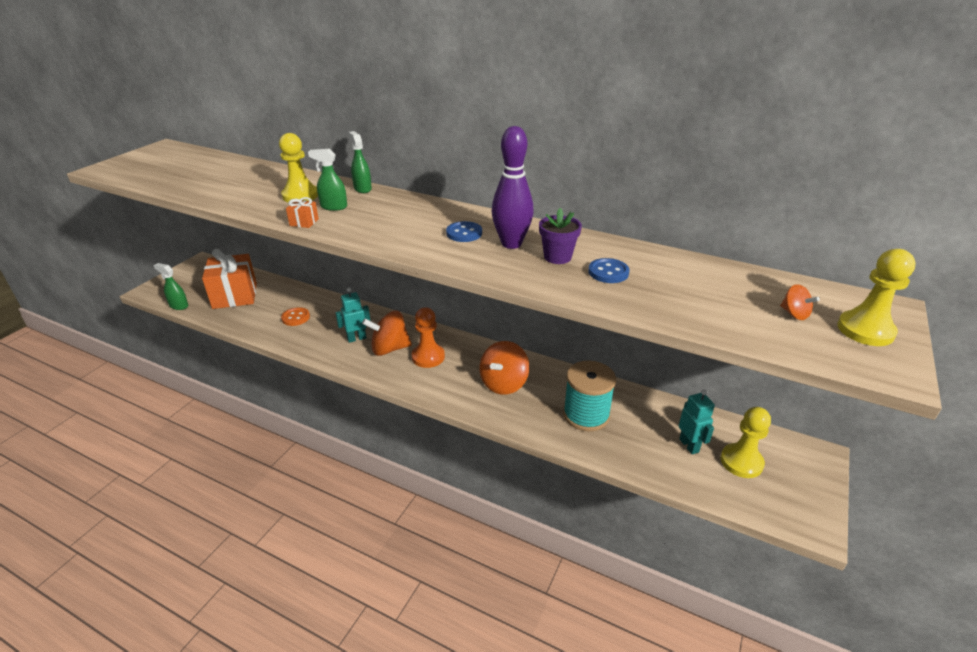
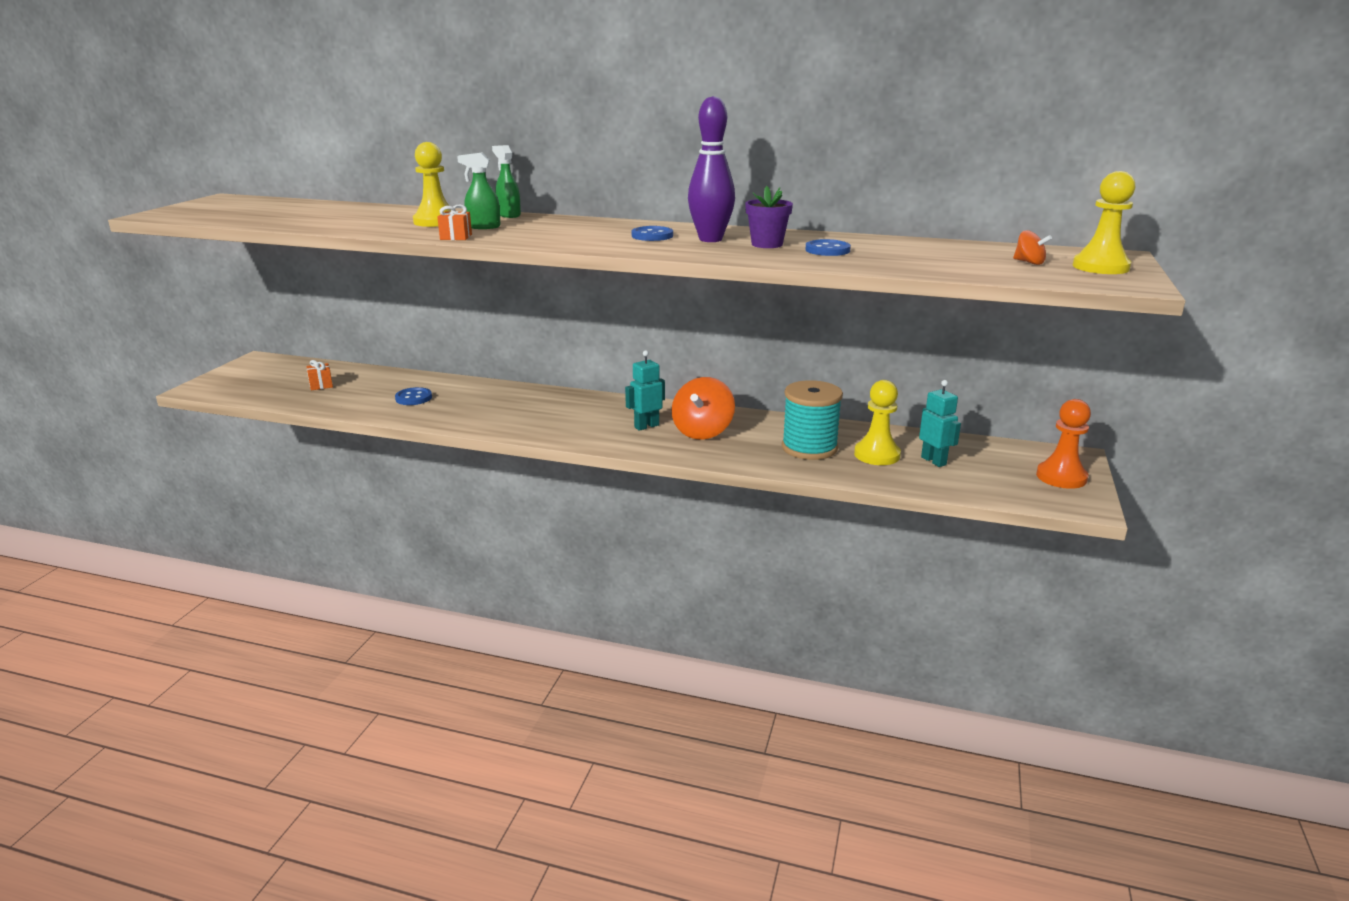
camera: 10 degrees left, 10 degrees down
(178, 306) = (246, 398): green spray bottle -> none
(235, 296) = (321, 385): orange gift -> orange gift, size x0.40
(296, 317) = (413, 398): orange button -> blue button
(356, 338) = (502, 409): turquoise robot -> turquoise robot (646, 426)
(389, 348) = (548, 415): orange spinning top -> none
(428, 357) = (600, 418): orange pawn -> orange pawn (1061, 477)
(741, 462) = (994, 468): yellow pawn -> yellow pawn (877, 455)

